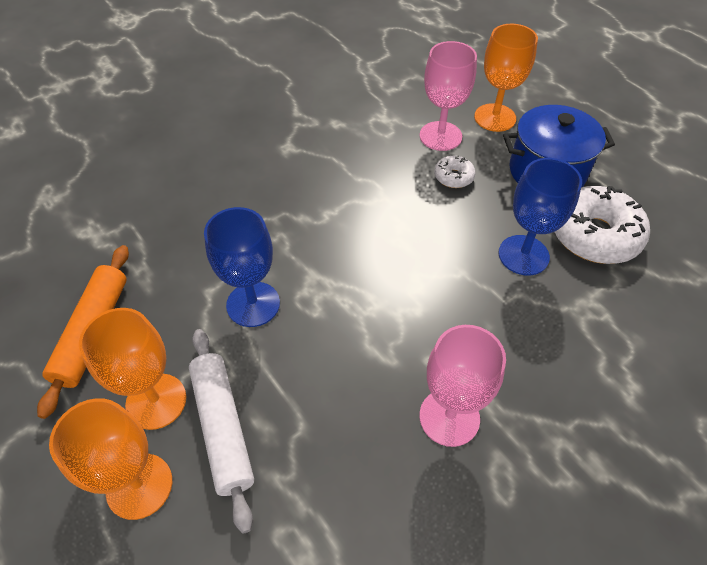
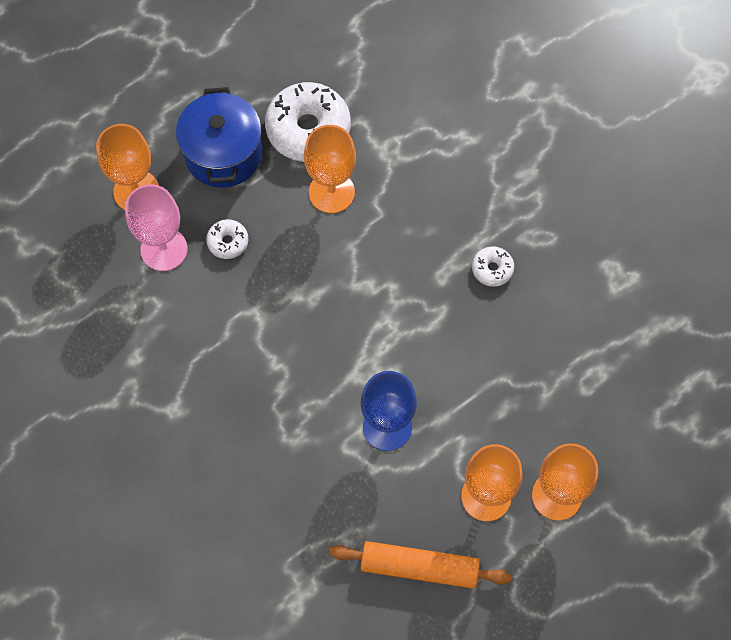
camera: 90 degrees left, 15 degrees up
(222, 428) = (507, 439): white rolling pin -> none
(449, 417) = (492, 269): pink goblet -> white donut
(523, 255) = (331, 192): blue goblet -> orange goblet

